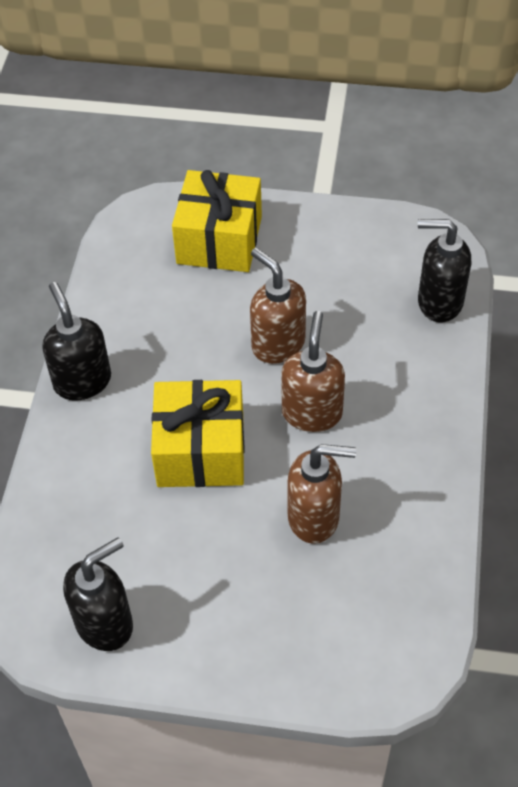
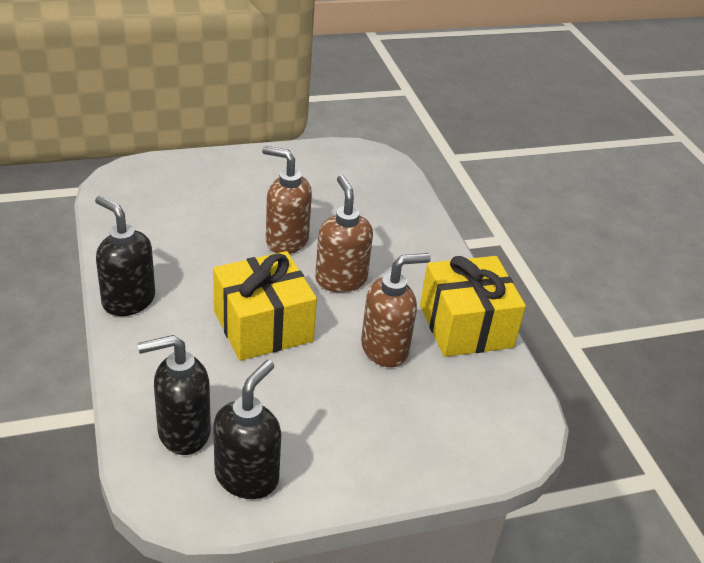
camera: 30 degrees left, 15 degrees down
(219, 240) = (199, 183): yellow gift -> yellow gift (465, 326)
(439, 302) = (395, 191): black soap dispenser -> black soap dispenser (183, 432)

